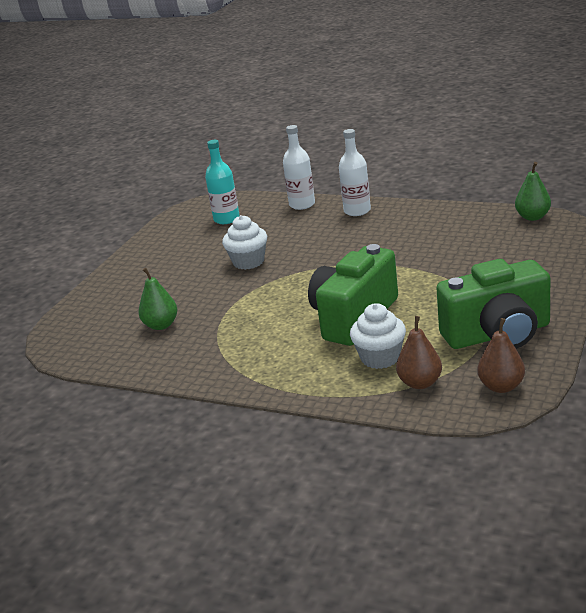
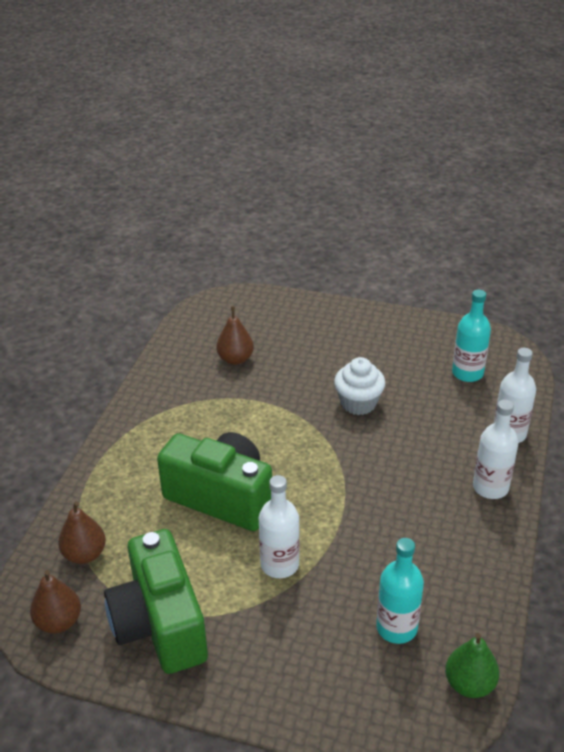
camera: 80 degrees right, 10 degrees up
(161, 325) = (235, 359): green pear -> brown pear
(380, 358) = (138, 522): white cupcake -> none
(432, 286) = (279, 564): none -> white bottle
(490, 240) = (396, 627): none -> turquoise bottle

